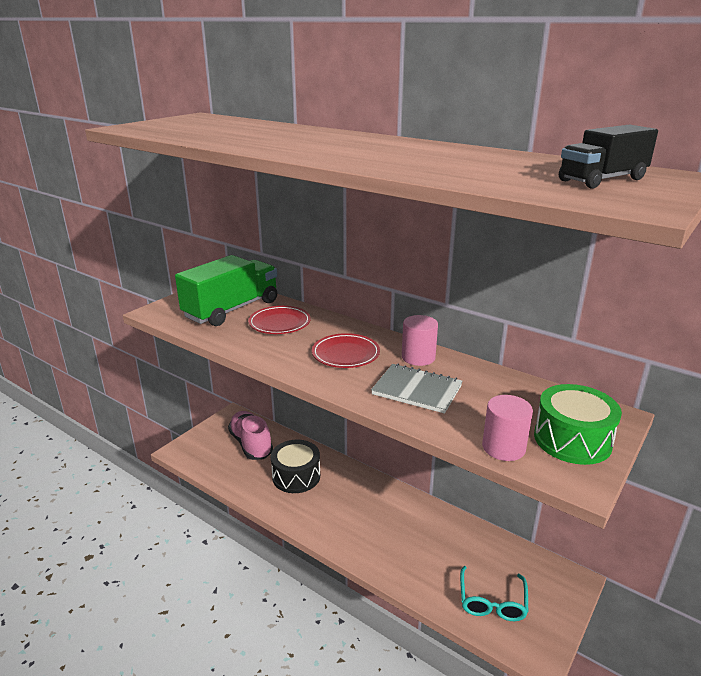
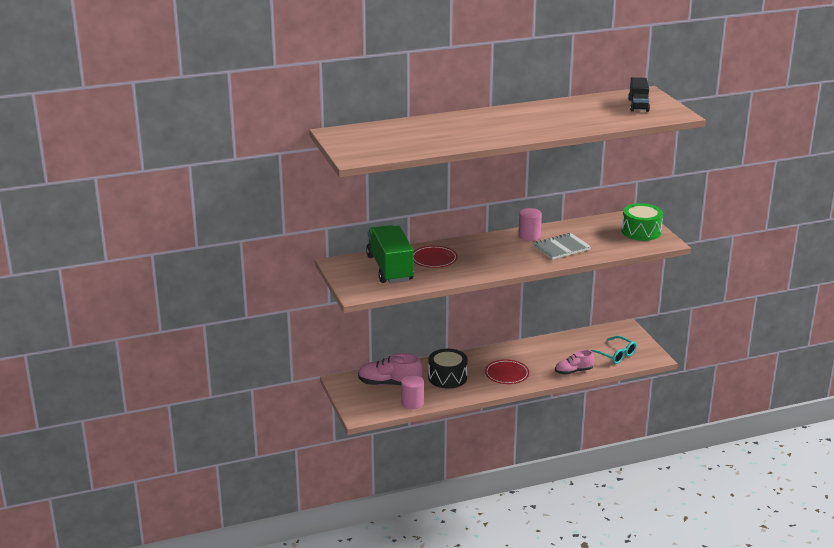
camera: 55 degrees left, 0 degrees up
(345, 354) = (500, 253): red plate -> red plate (506, 374)
(408, 576) = (573, 371): none -> pink shoe
(503, 447) = (630, 247): pink cylinder -> pink cylinder (412, 403)

